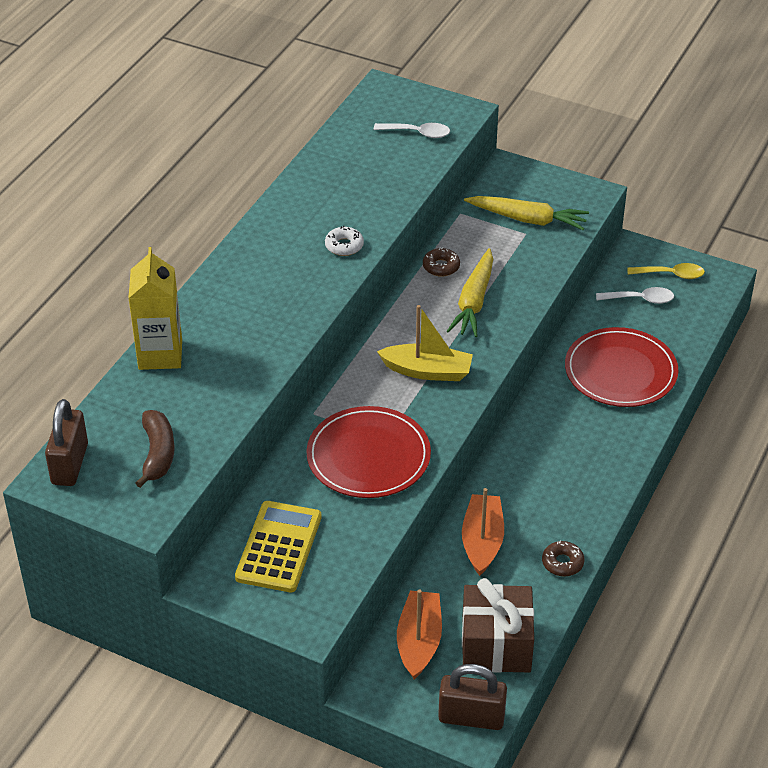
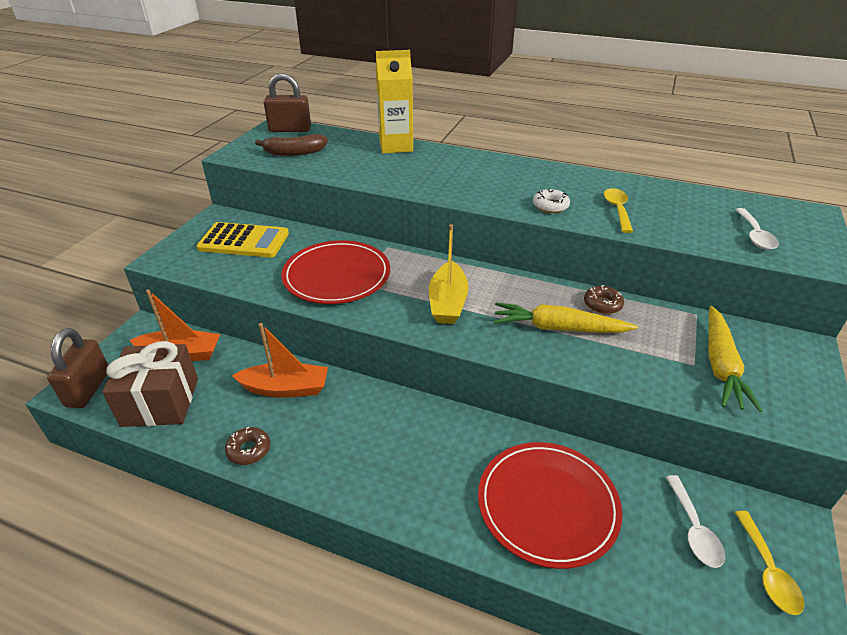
camera: 85 degrees right, 5 degrees down
(359, 202) = (617, 210): none -> yellow spoon

